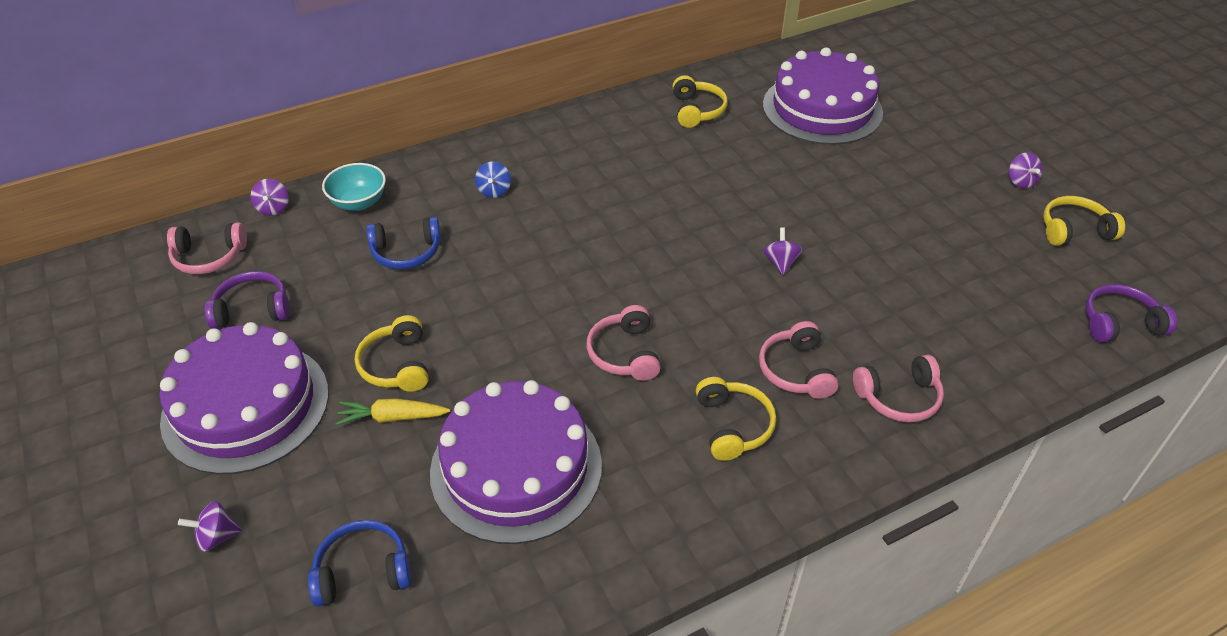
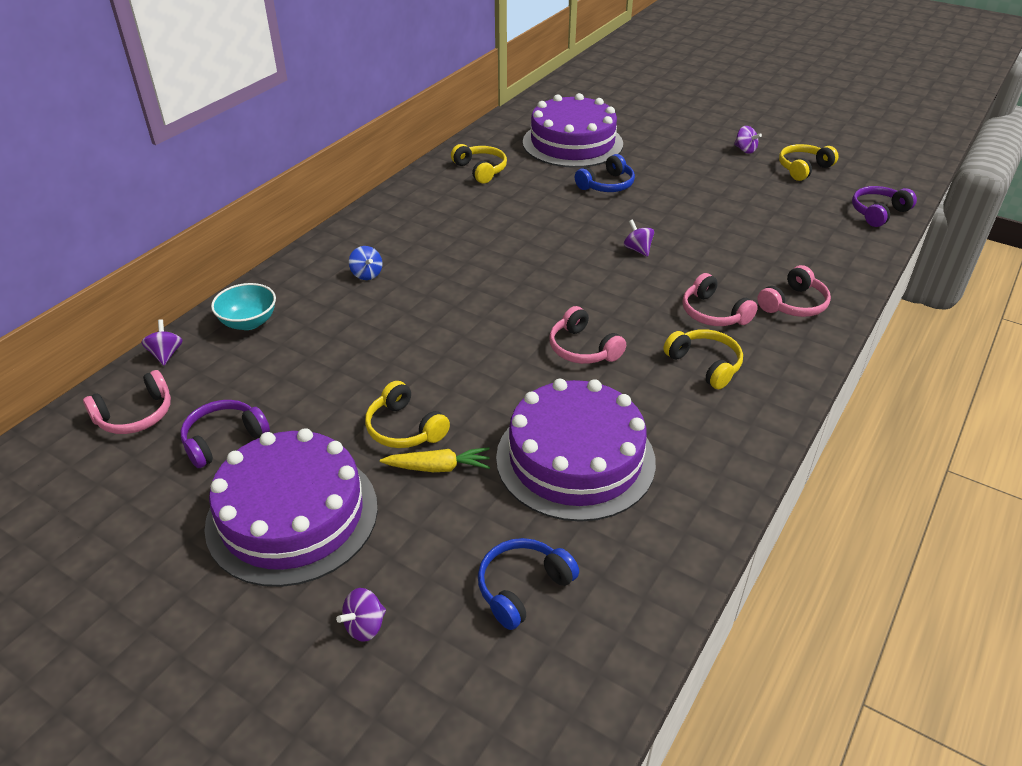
camera: 30 degrees left, 5 degrees down
(273, 208) = (166, 354): purple spinning top -> purple spinning top turned 150 degrees counterclockwise
(392, 417) = (438, 467): yellow carrot -> yellow carrot turned 150 degrees counterclockwise
(406, 252) = (331, 344): blue headphones -> blue headphones (607, 185)

